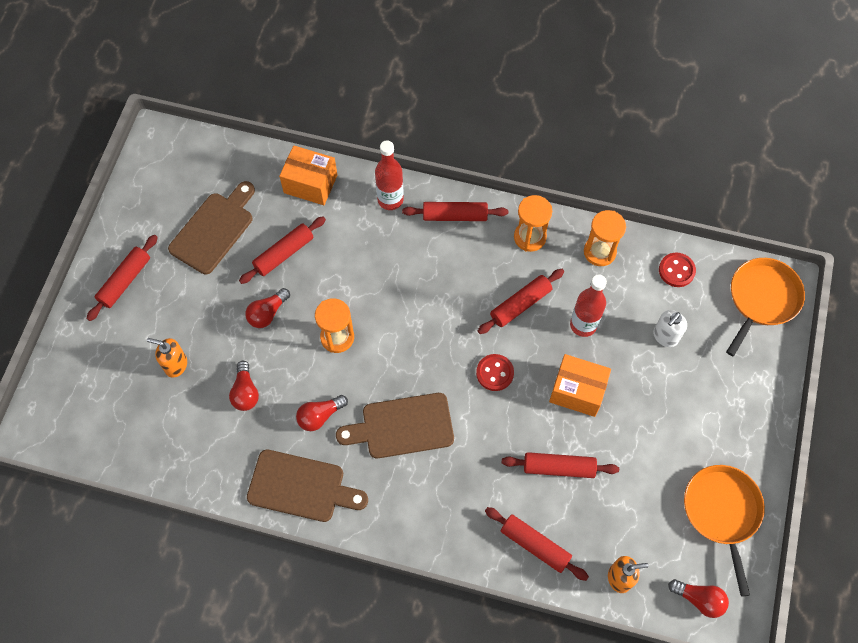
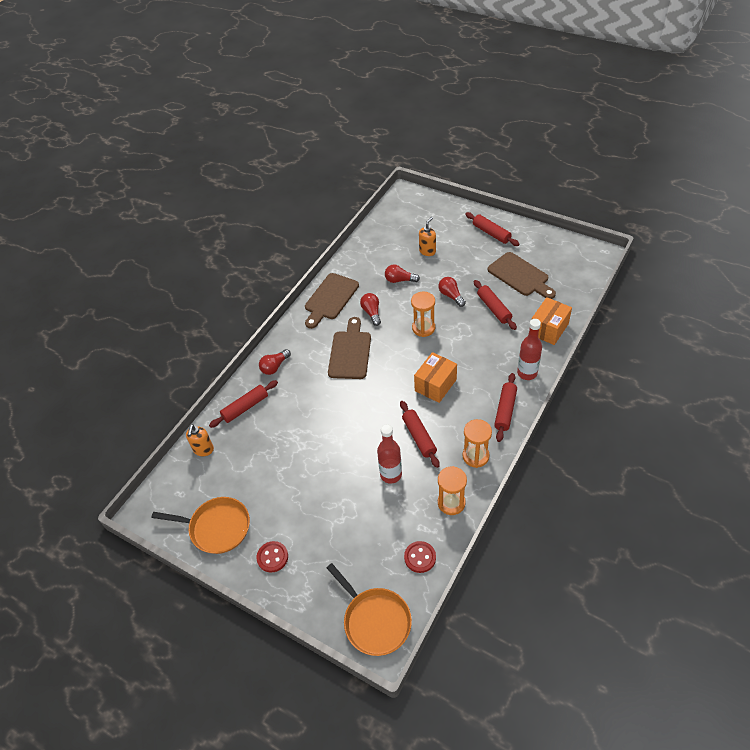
camera: 110 degrees right, 15 degrees down
(495, 373) = (370, 410): red button -> red button (272, 557)
(559, 467) = (289, 432): red rolling pin -> none
(577, 391) = (339, 457): orange box -> orange box (435, 385)
(665, 336) = (364, 530): white soap dispenser -> none
(699, 599) = (168, 493): red light bulb -> red light bulb (275, 367)

